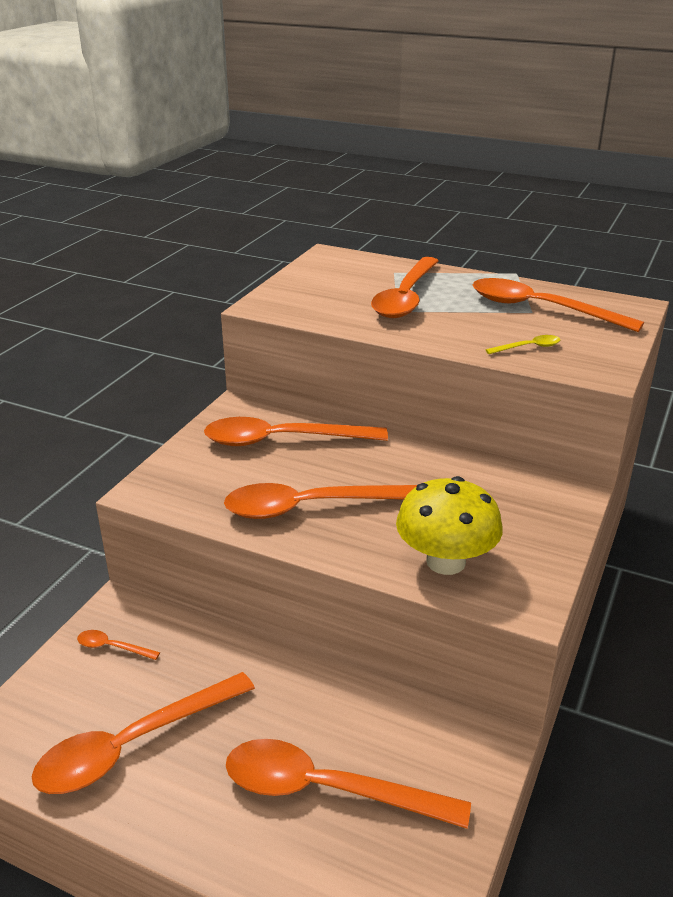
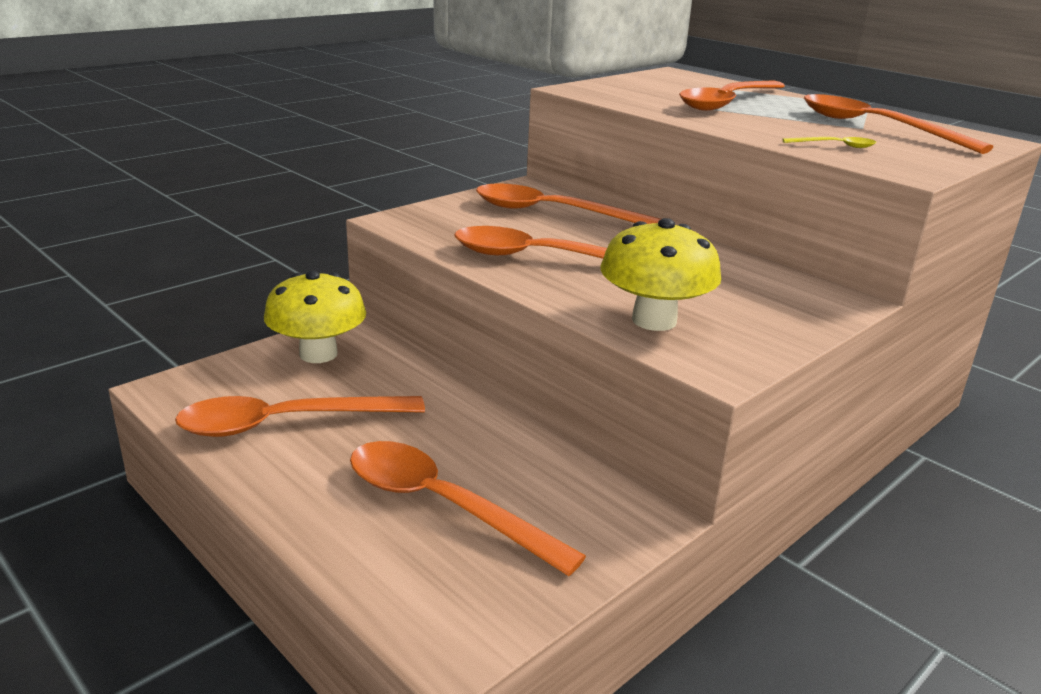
camera: 20 degrees right, 5 degrees down
(112, 647) = (318, 354): orange spoon -> yellow mushroom

